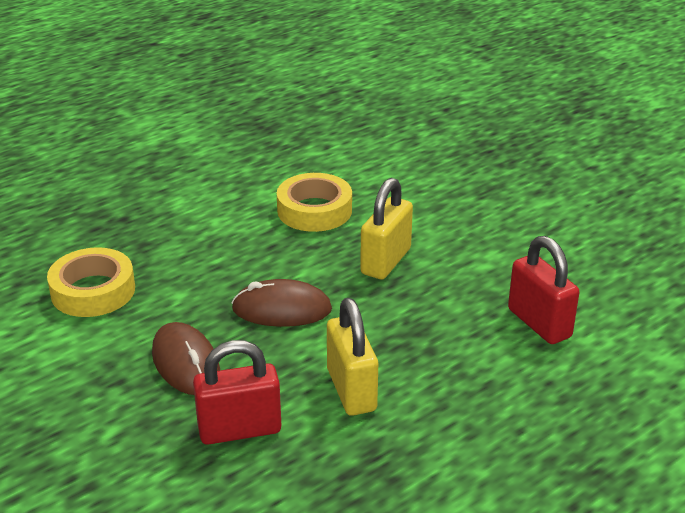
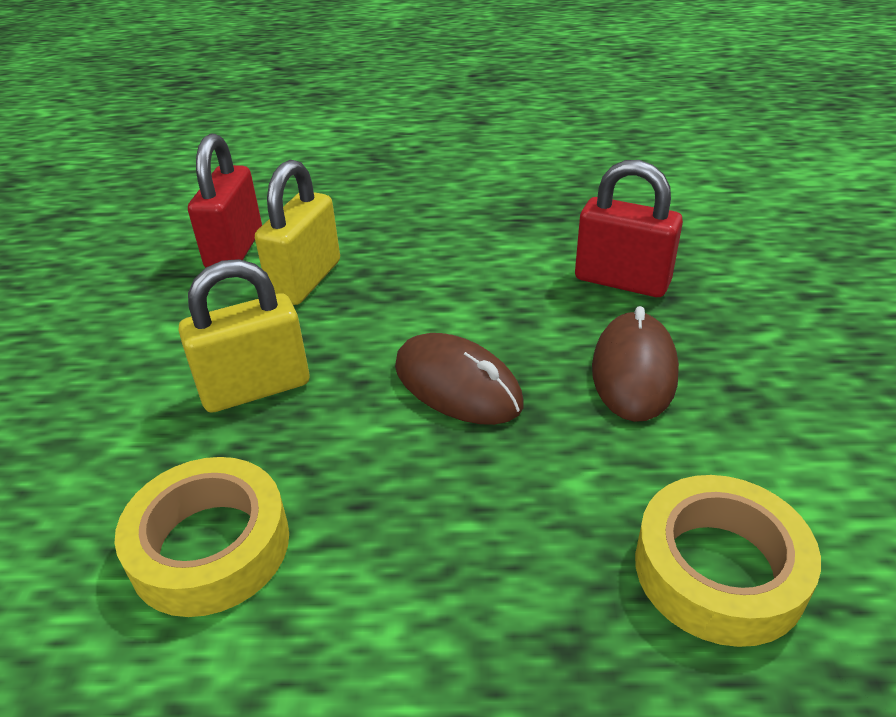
camera: 140 degrees left, 5 degrees up
(351, 390) = (481, 269): yellow padlock -> yellow padlock (306, 280)

